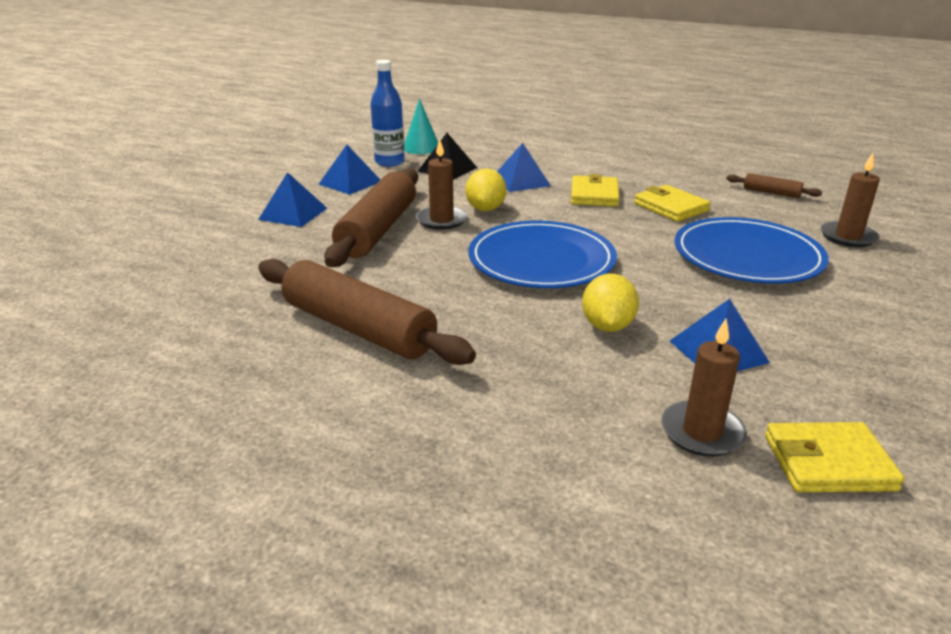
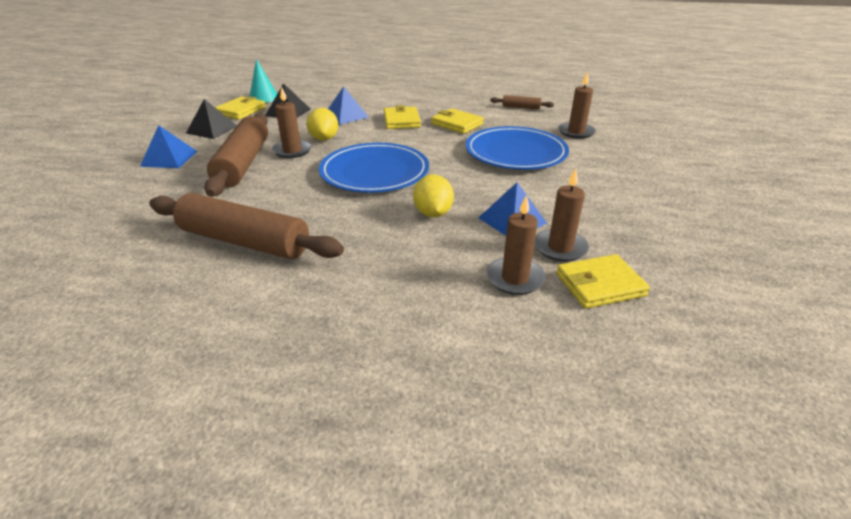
camera: 15 degrees left, 5 degrees up
(350, 182) = (212, 129): blue pyramid -> black pyramid
(389, 162) = (241, 111): blue bottle -> yellow wallet
(780, 400) = (560, 248): none -> brown candle

